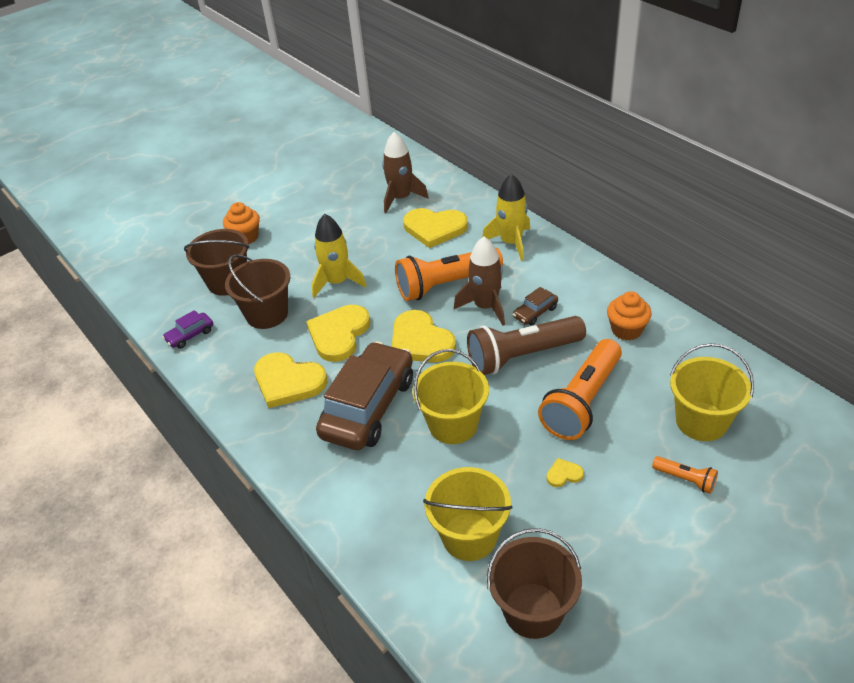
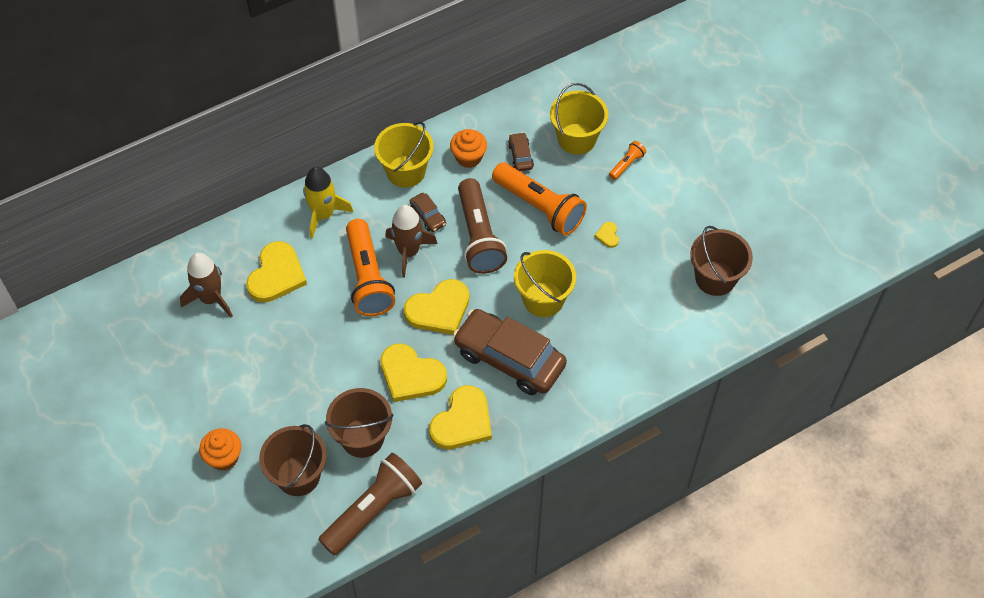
camera: 85 degrees left, 15 degrees up
(190, 335) = (373, 510): purple car -> brown flashlight
(337, 282) = (333, 371): yellow rocket -> none
(469, 536) = (651, 305): yellow bucket -> yellow bucket (406, 171)
(649, 373) = (520, 156): none -> brown car

